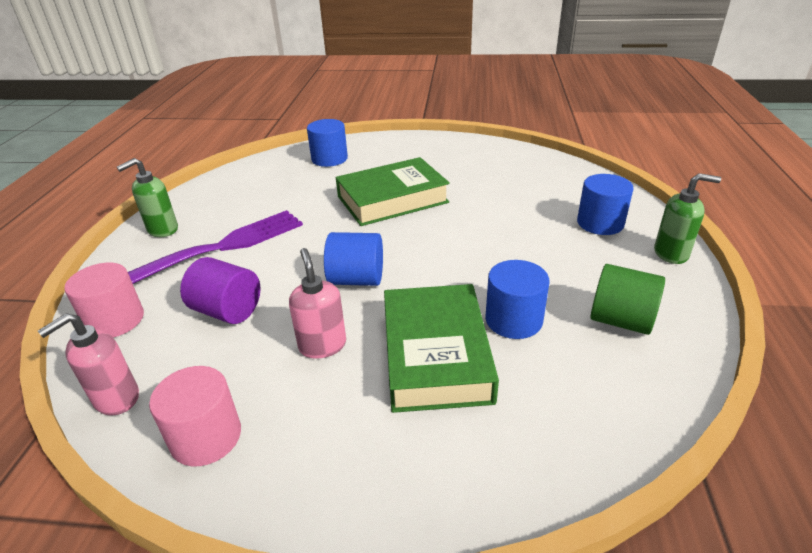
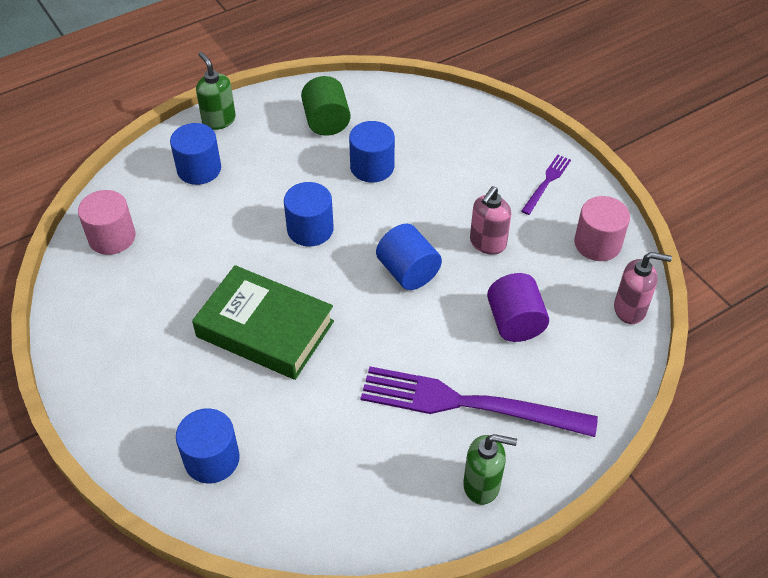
camera: 130 degrees left, 15 degrees up
(115, 320) = (594, 384): pink cylinder -> pink cylinder (112, 237)
(339, 459) = (546, 182): none -> purple fork
(436, 354) = (439, 186): green book -> none
(466, 250) = (310, 229): none -> blue cylinder

